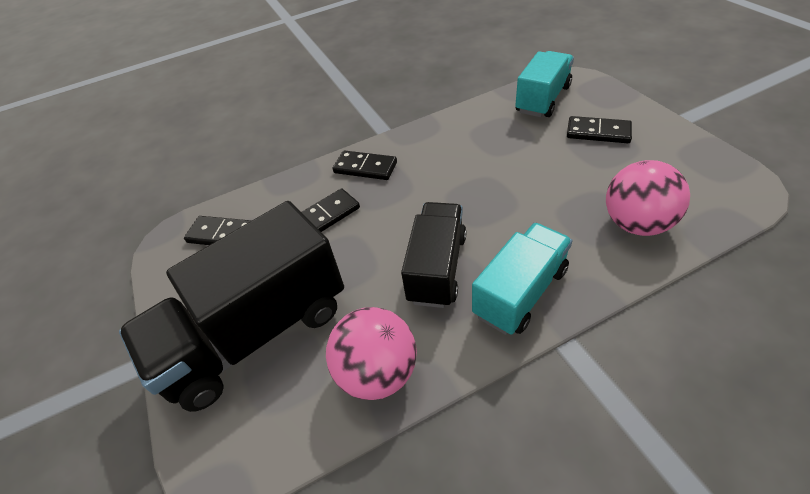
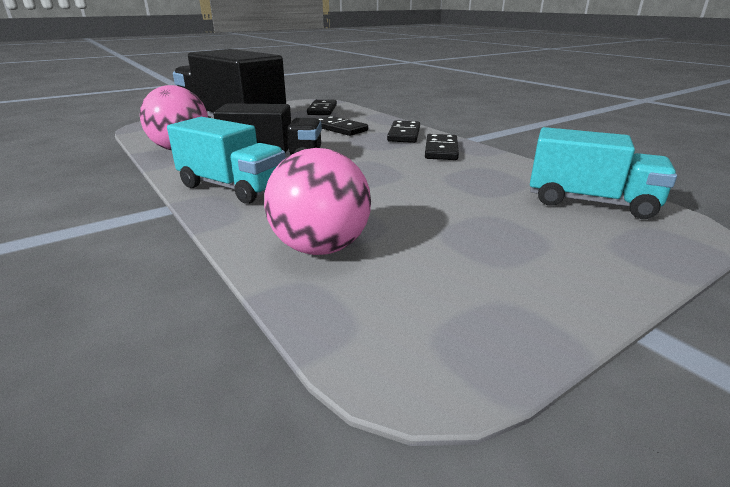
camera: 75 degrees right, 20 degrees down
(598, 132) = (527, 236): black domino -> black domino (441, 150)

